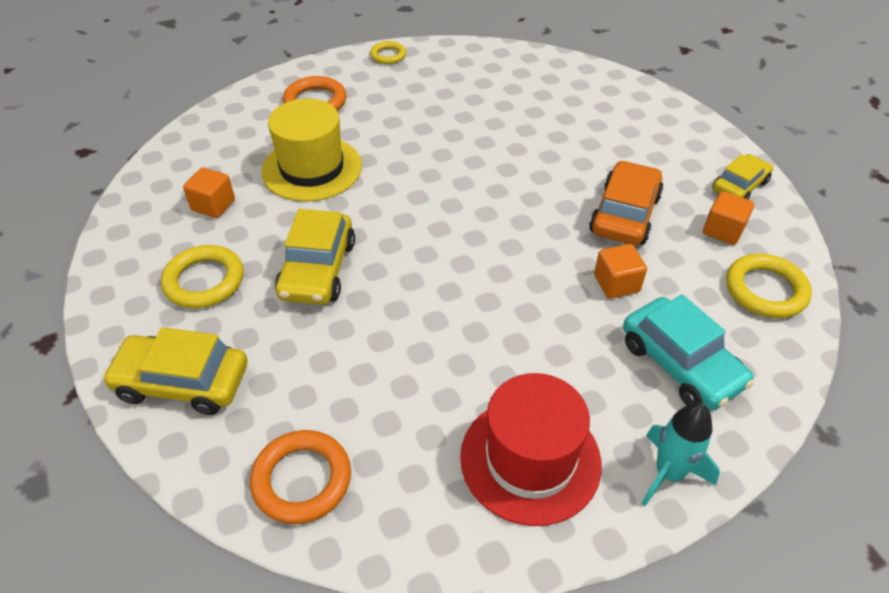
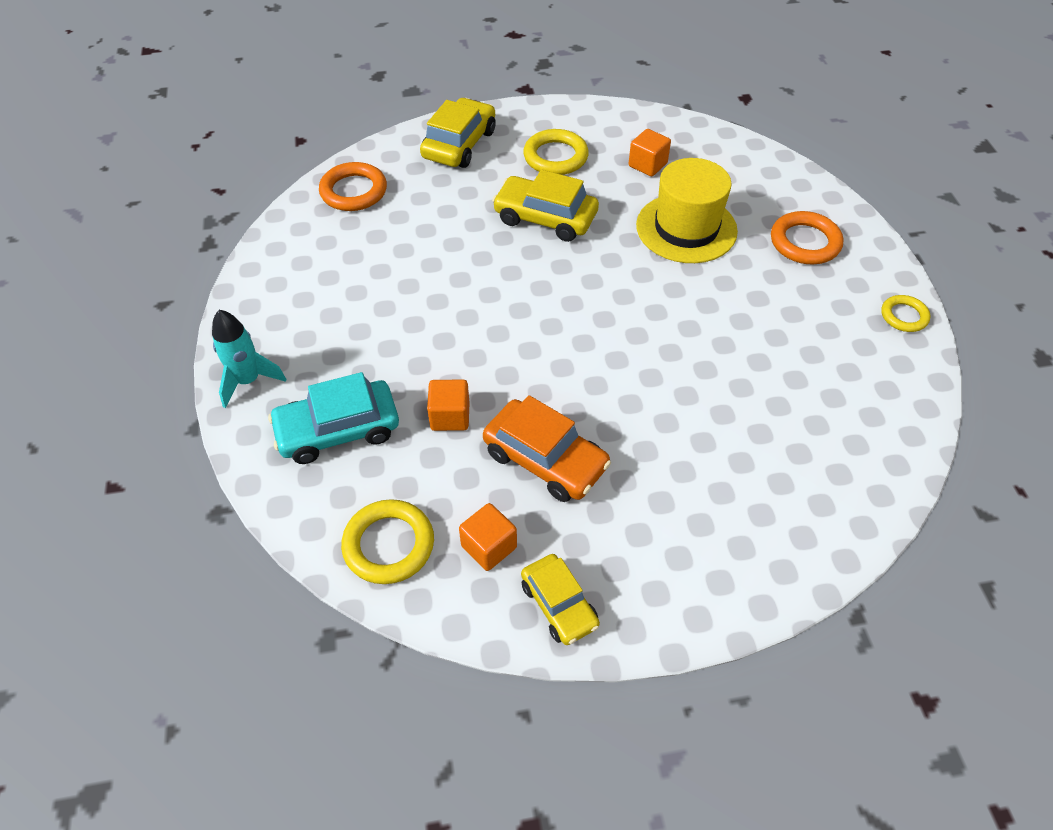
camera: 105 degrees right, 5 degrees up
(530, 459) = (305, 304): red hat -> none

